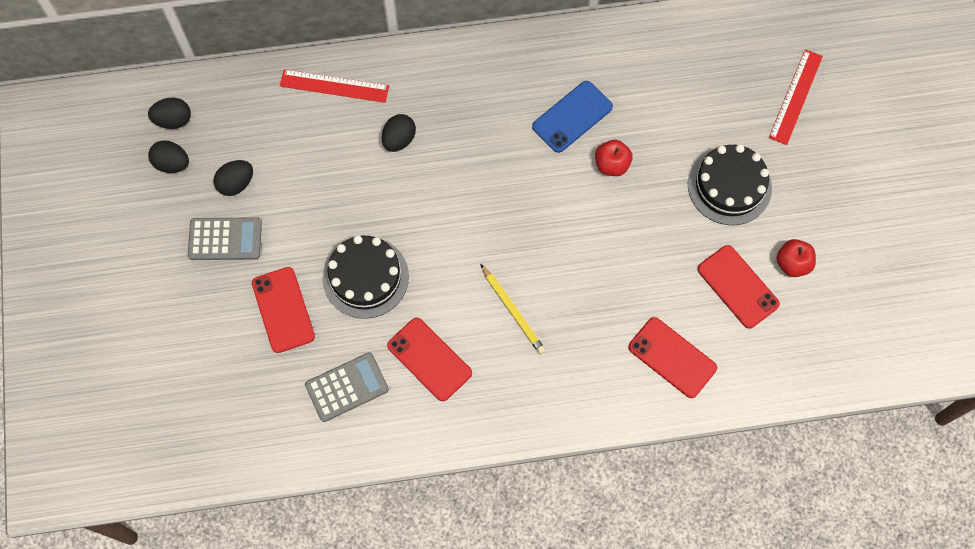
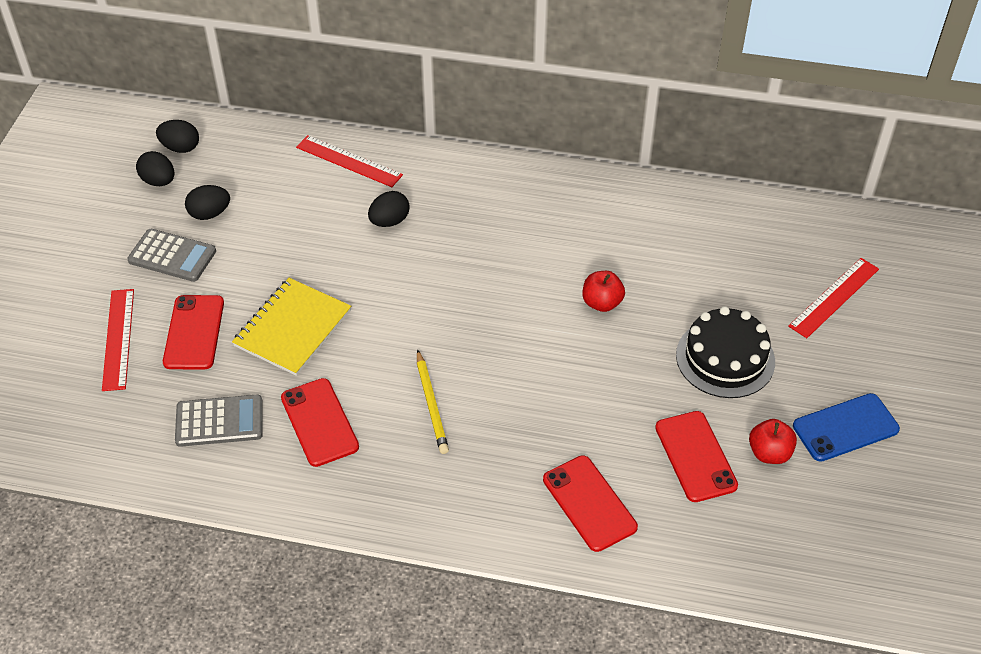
camera: 20 degrees right, 20 degrees down
(221, 338) = (118, 339): none -> red ruler
(365, 277) = (293, 328): black cake -> yellow notebook
(572, 117) = (578, 250): blue phone -> blue phone (845, 427)

